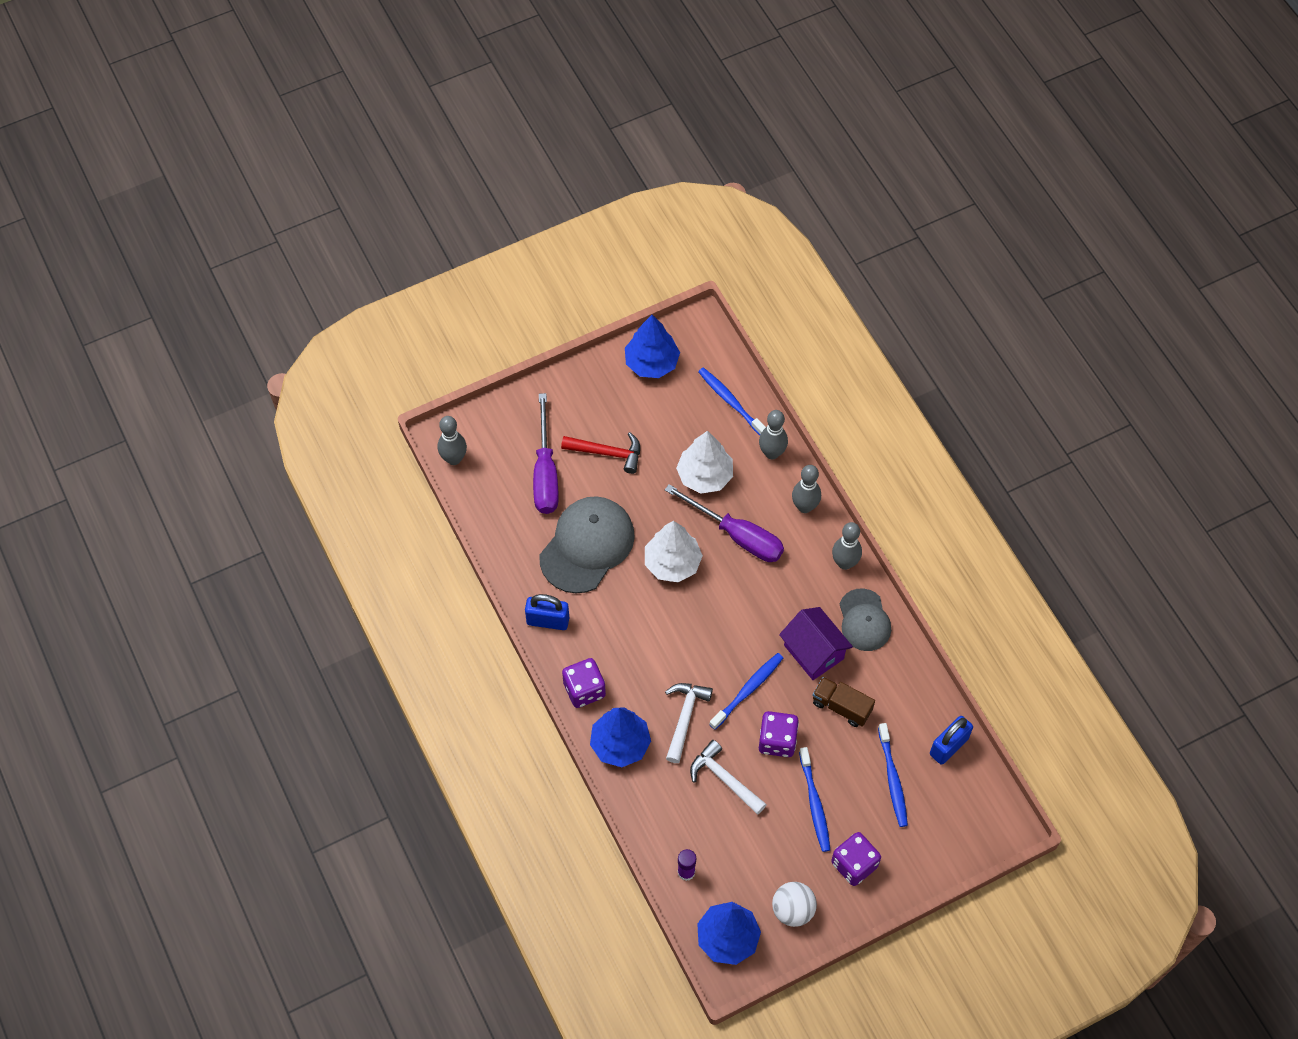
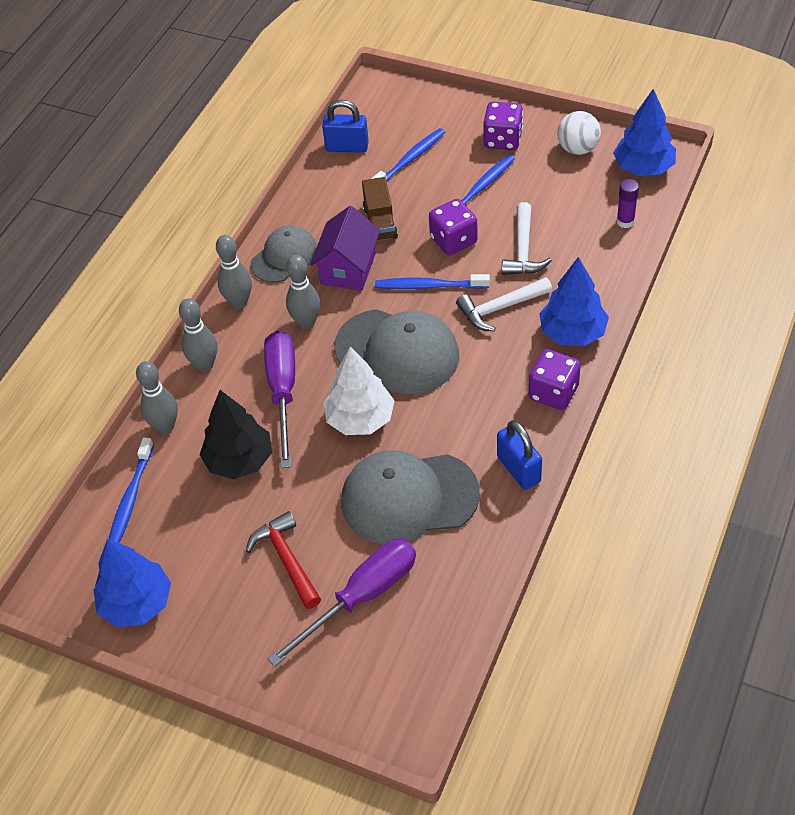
camera: 125 degrees left, 10 degrees down
(454, 459) = (426, 699): grey bowling pin -> grey bowling pin (306, 322)
(705, 476) = (239, 460): white tree -> black tree
(707, 625) = (397, 352): none -> grey cap

